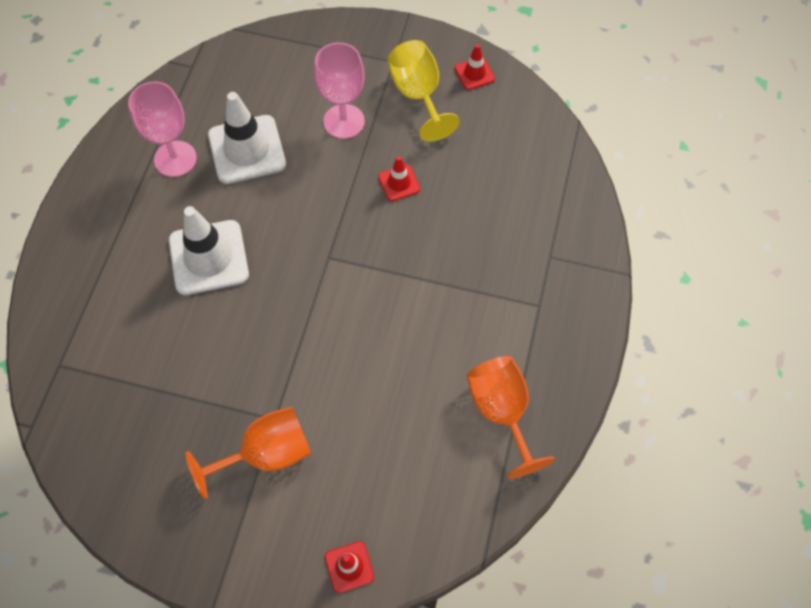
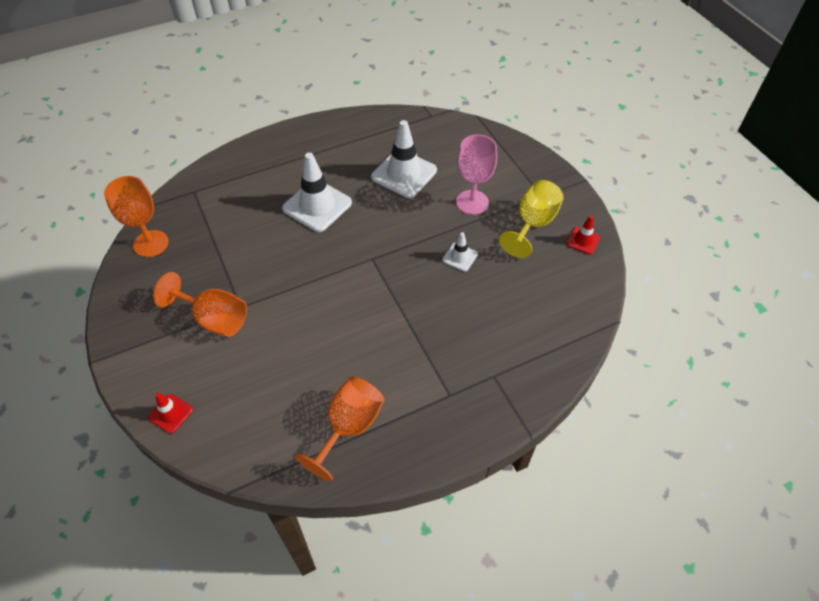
camera: 50 degrees right, 10 degrees down
(95, 457) = (151, 243): none -> orange goblet
(175, 159) = (365, 149): pink goblet -> none
(399, 183) = (459, 257): red traffic cone -> white traffic cone

